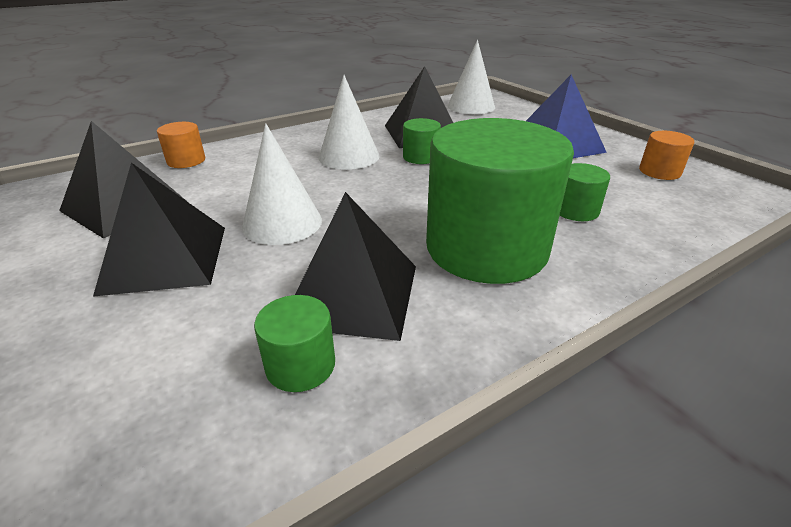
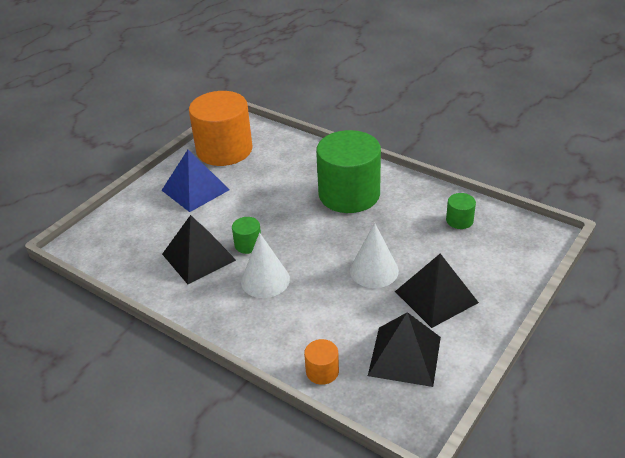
camera: 110 degrees left, 5 degrees up
(352, 294) = (412, 222): black pyramid -> none
(471, 106) = (115, 246): white cone -> none
(575, 210) = (292, 173): green cylinder -> none
(659, 172) = (224, 150): orange cylinder -> orange cylinder, size x2.39

